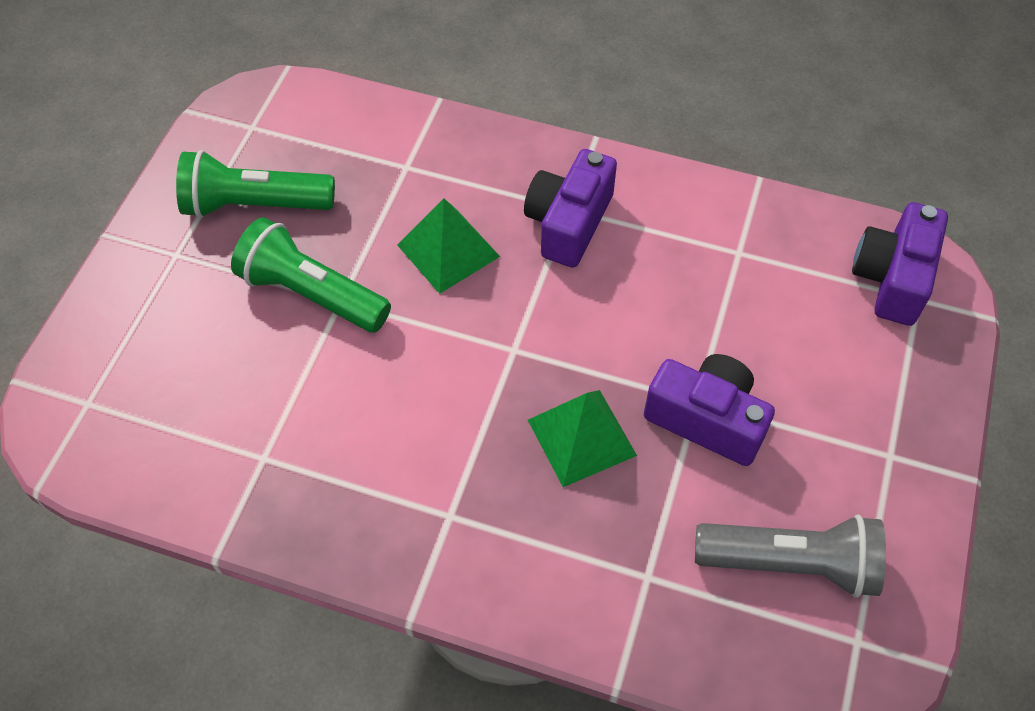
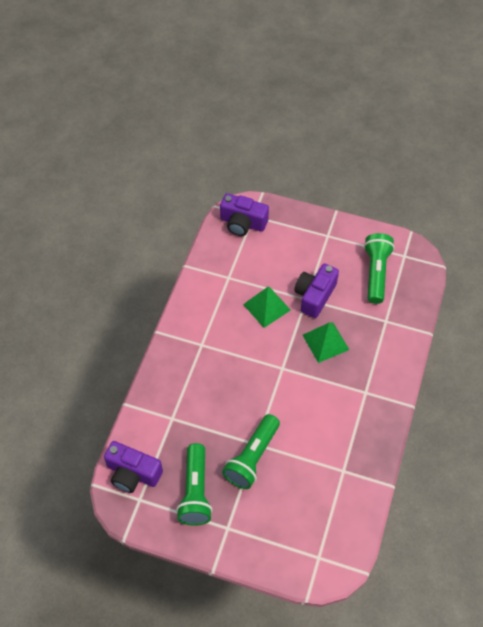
camera: 90 degrees left, 0 degrees up
(448, 250) = (226, 397): green pyramid -> green pyramid (266, 307)
(569, 223) = (210, 344): purple camera -> purple camera (133, 473)
(790, 563) = (376, 273): grey flashlight -> green flashlight

